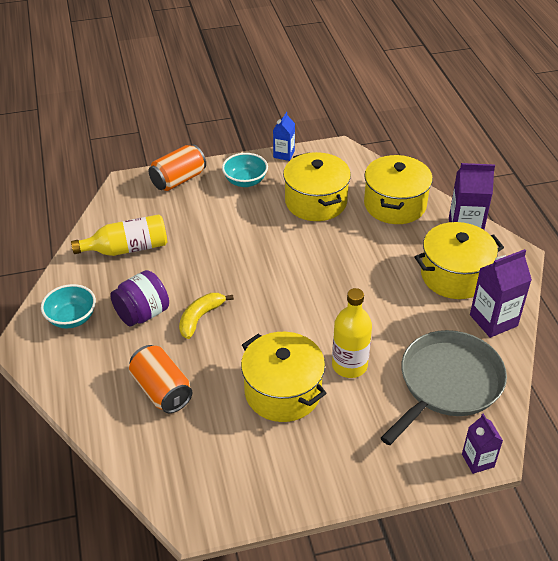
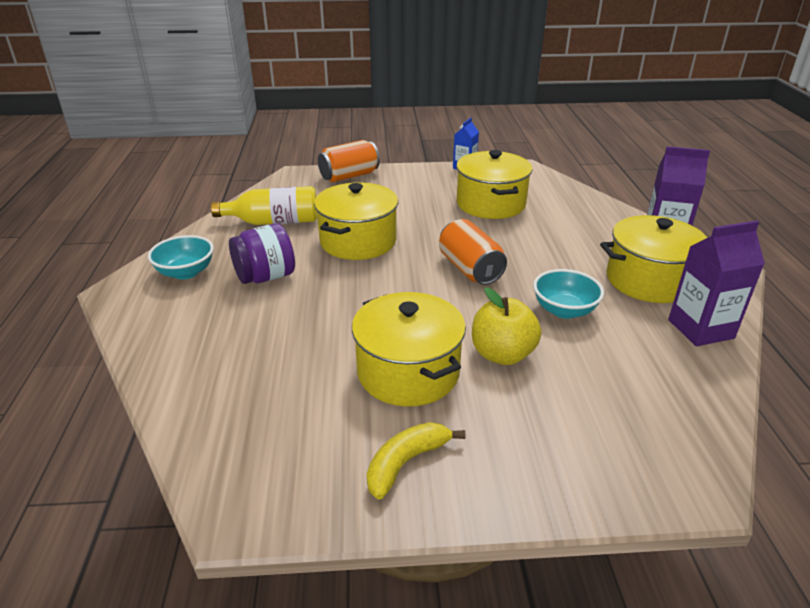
camera: 10 degrees right, 10 degrees down
(162, 390) = (256, 352): orange can -> orange can (470, 269)
(200, 318) = (330, 287): yellow banana -> yellow banana (406, 462)
(245, 181) = (418, 183): turquoise bowl -> turquoise bowl (564, 310)
(349, 365) = (502, 354): yellow bottle -> yellow apple
(395, 204) = (580, 213): yellow pot -> yellow pot (358, 241)
(447, 383) = (635, 390): grey pan -> none
(477, 460) = (679, 495): purple carton -> none

